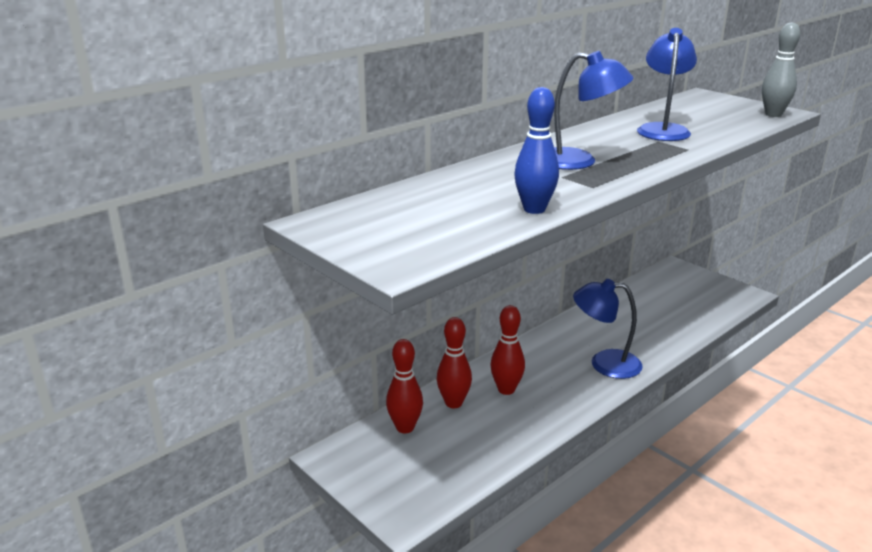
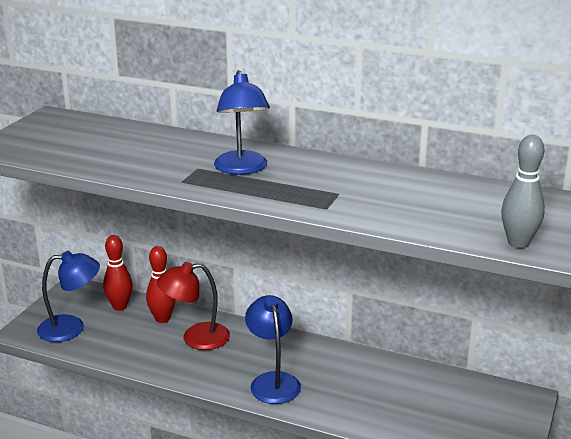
camera: 65 degrees right, 0 degrees up
(506, 389) = (196, 338): red bowling pin -> red lamp
(534, 209) = (114, 168): blue bowling pin -> none
(663, 130) = (380, 191): blue lamp -> blue lamp (71, 327)

